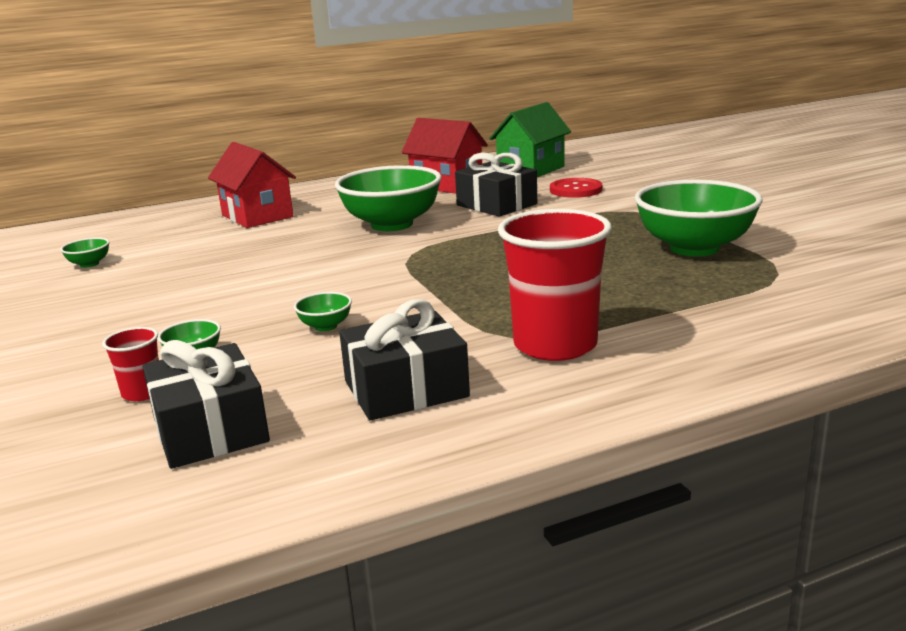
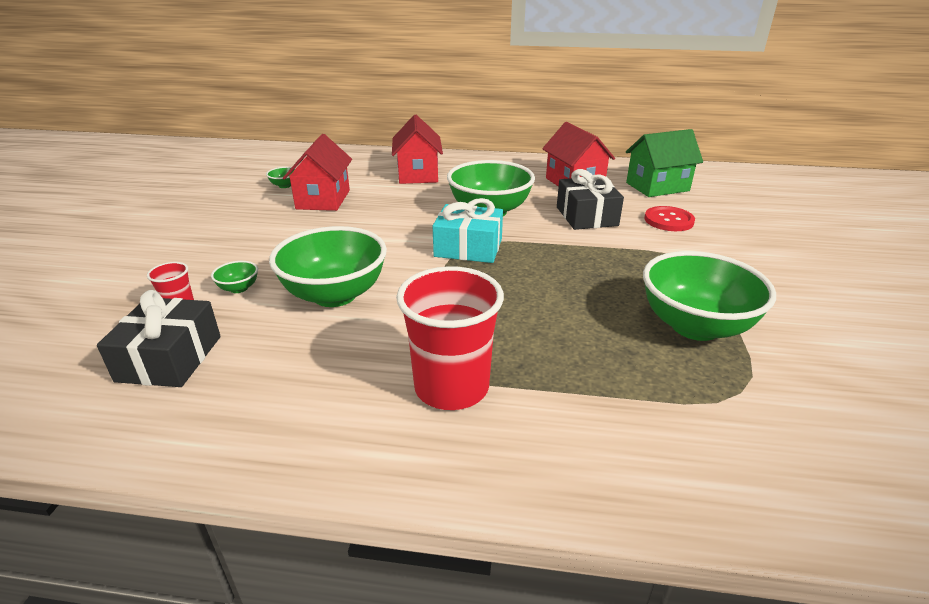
camera: 30 degrees right, 10 degrees up
(169, 262) = (323, 199): none -> red house
(325, 326) = (335, 295): green bowl -> green bowl, size x2.45
(406, 389) = (306, 380): black gift -> none
(414, 255) = (468, 248): none -> turquoise gift

